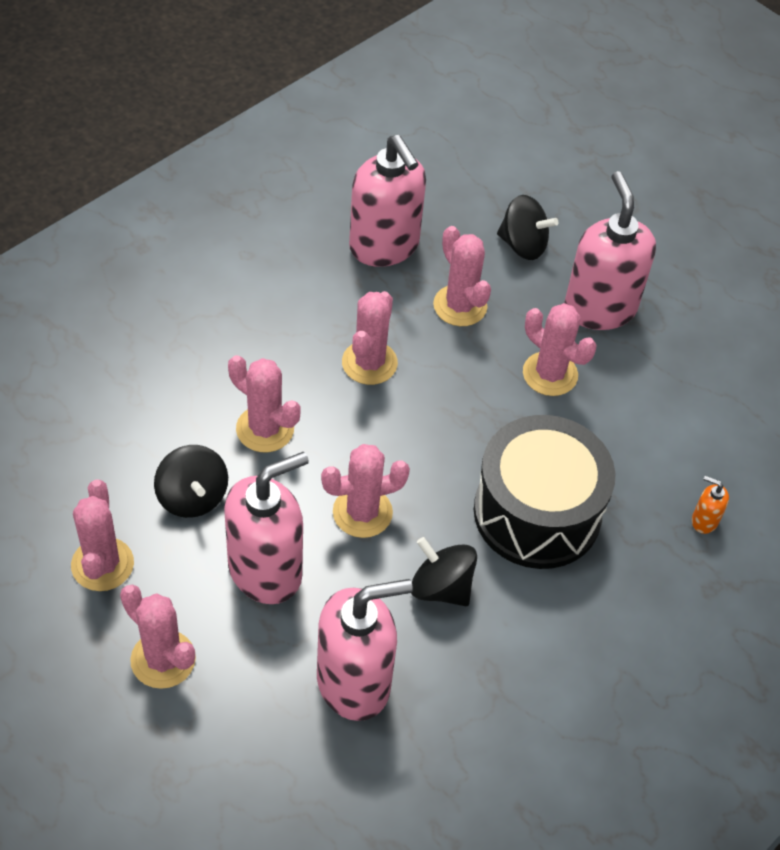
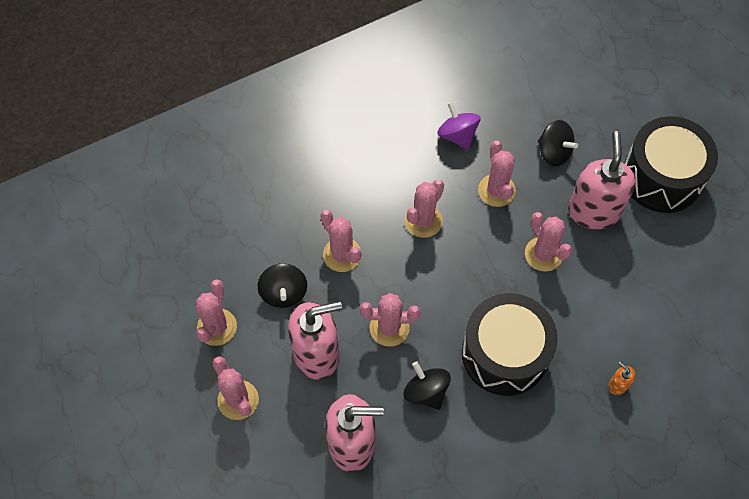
camera: 20 degrees right, 10 degrees up
(384, 246) = (457, 135): pink soap dispenser -> purple spinning top
(675, 250) = (662, 177): none -> black drum

